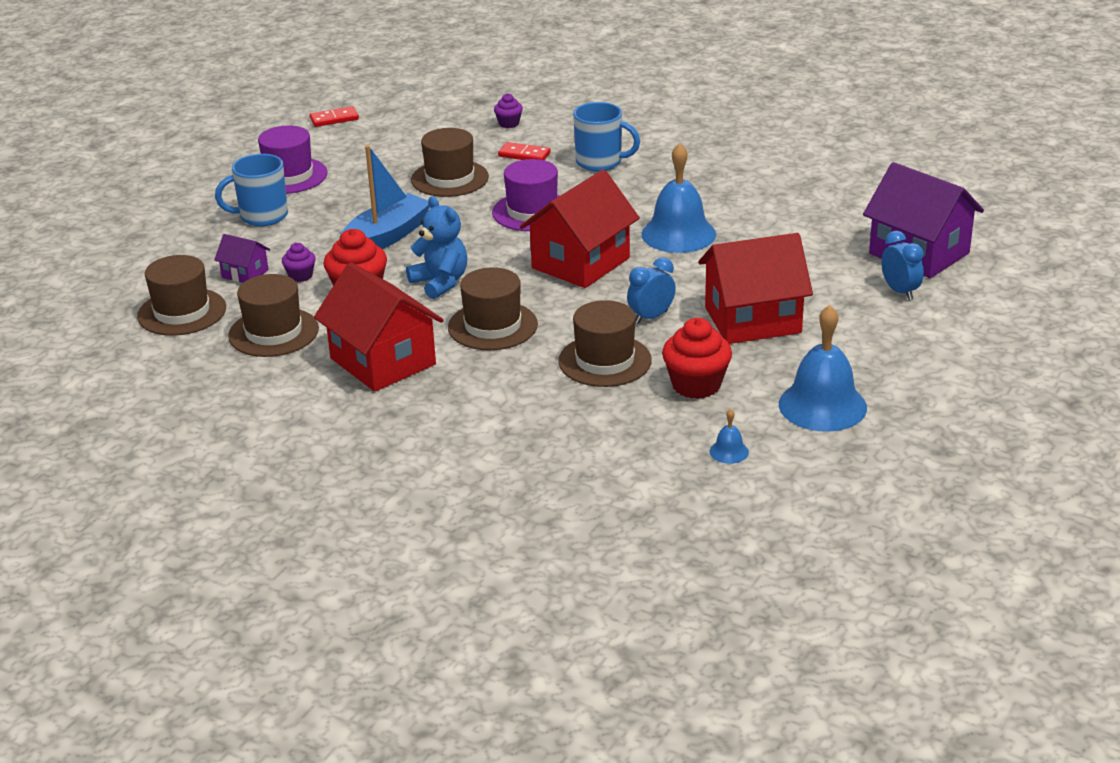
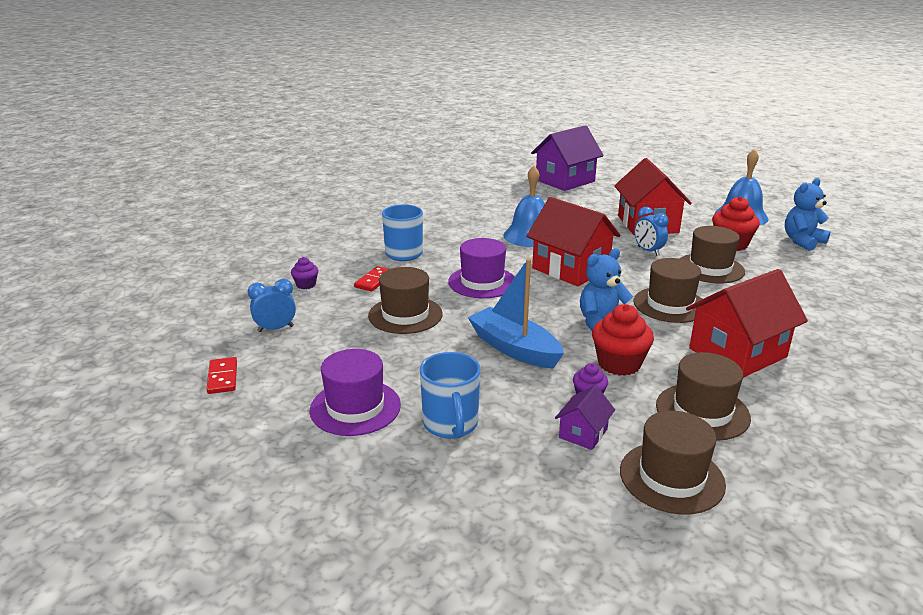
camera: 85 degrees left, 5 degrees down
(729, 451) = (802, 241): blue bell -> blue teddy bear
(900, 291) = (610, 189): blue clock -> blue clock (275, 329)

